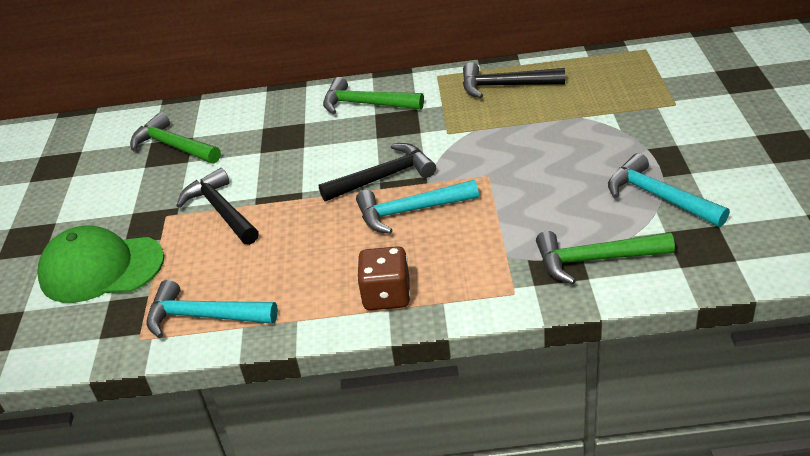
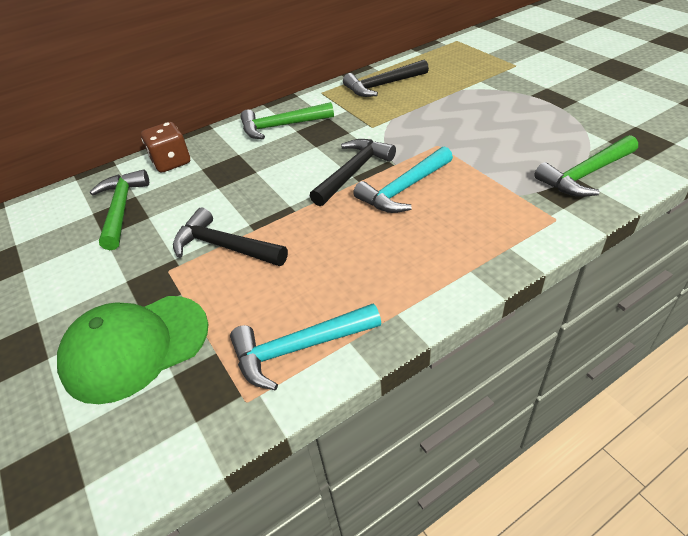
camera: 30 degrees left, 5 degrees up
(174, 146) = (121, 209): green hammer -> green hammer turned 75 degrees clockwise
(387, 296) = (457, 260): brown dice -> brown dice (171, 162)
(659, 197) = (576, 121): turquoise hammer -> none

